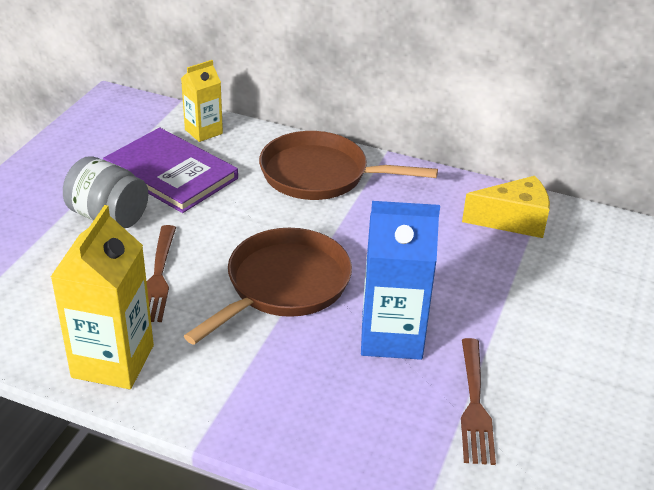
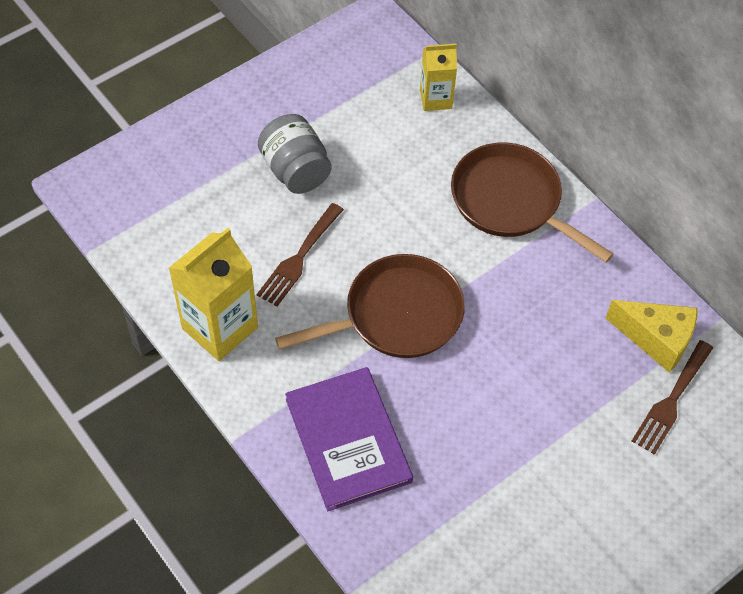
camera: 30 degrees right, 20 degrees up
(171, 173) = (376, 141): purple book -> purple book (348, 440)
(391, 336) = (452, 411): blue carton -> none
(475, 406) = (473, 512): brown fork -> brown fork (671, 401)

